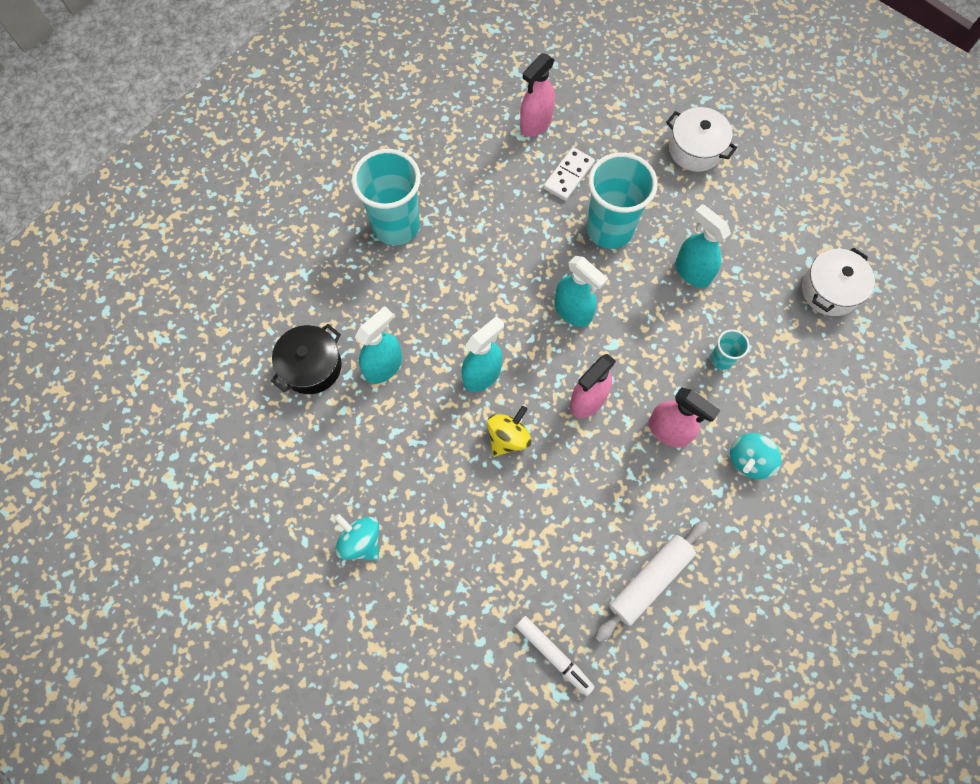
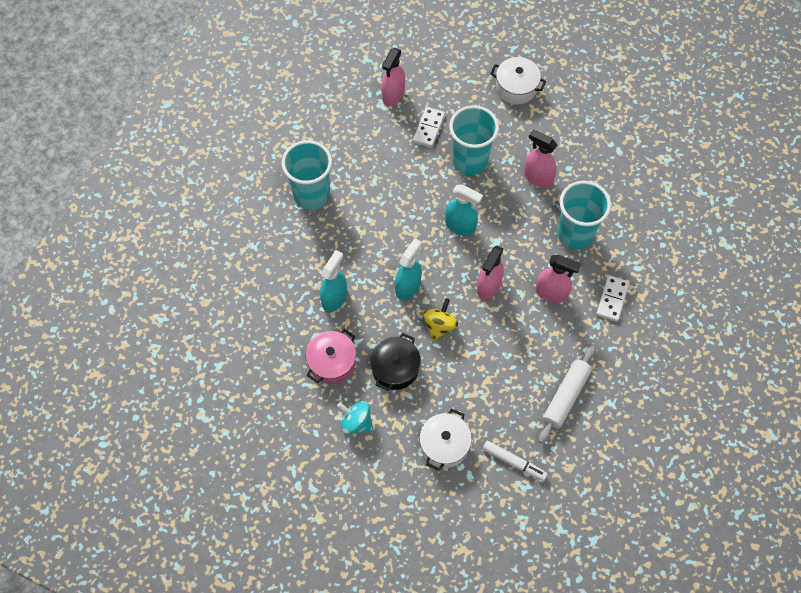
camera: 15 degrees left, 5 degrees down
(311, 366) = (281, 311): black pot -> black pot (395, 368)
(354, 451) = (332, 362): none -> pink pot
(692, 272) = (537, 177): turquoise spray bottle -> pink spray bottle
(721, 359) = (575, 234): turquoise cup -> turquoise cup, size x2.17
(749, 460) = (612, 299): turquoise spinning top -> white domino
(830, 290) = (638, 167): white pot -> white pot (444, 445)

